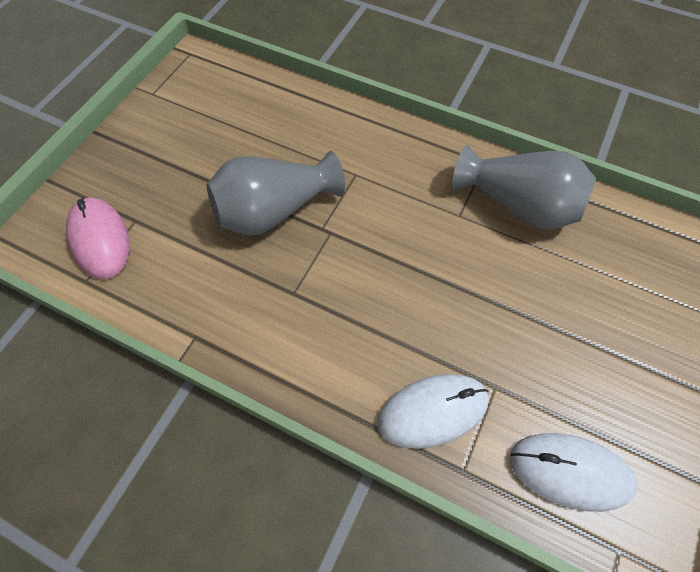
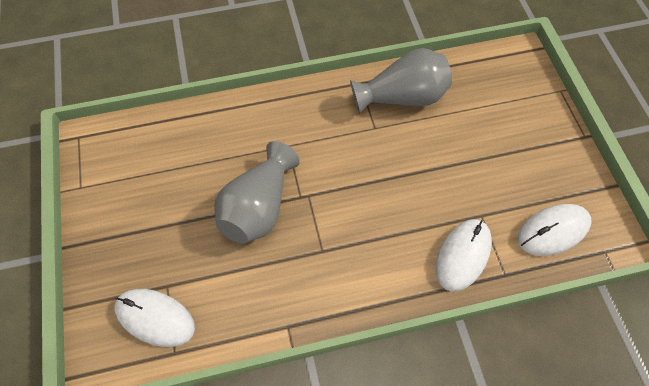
camera: 40 degrees left, 0 degrees up
(100, 240) = (155, 318): pink mouse -> white mouse

